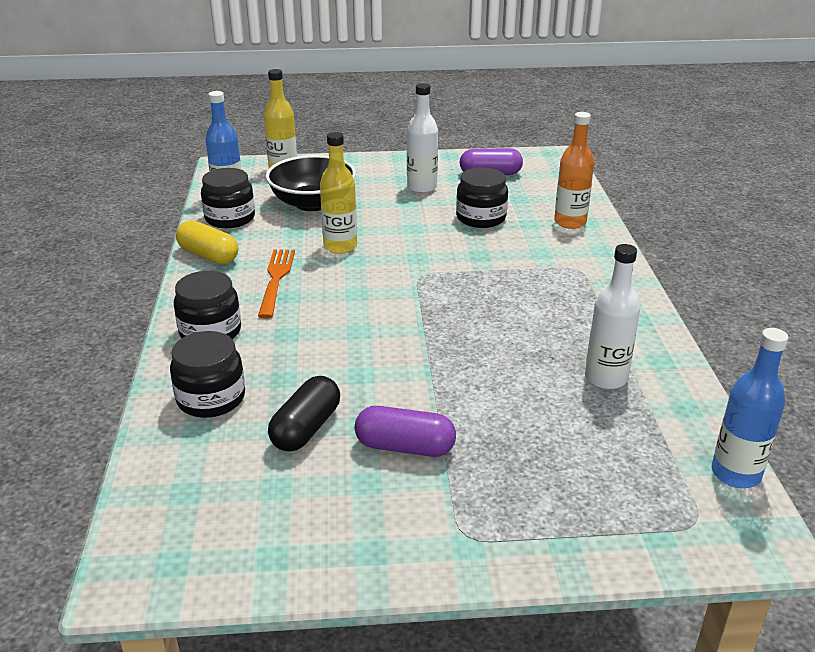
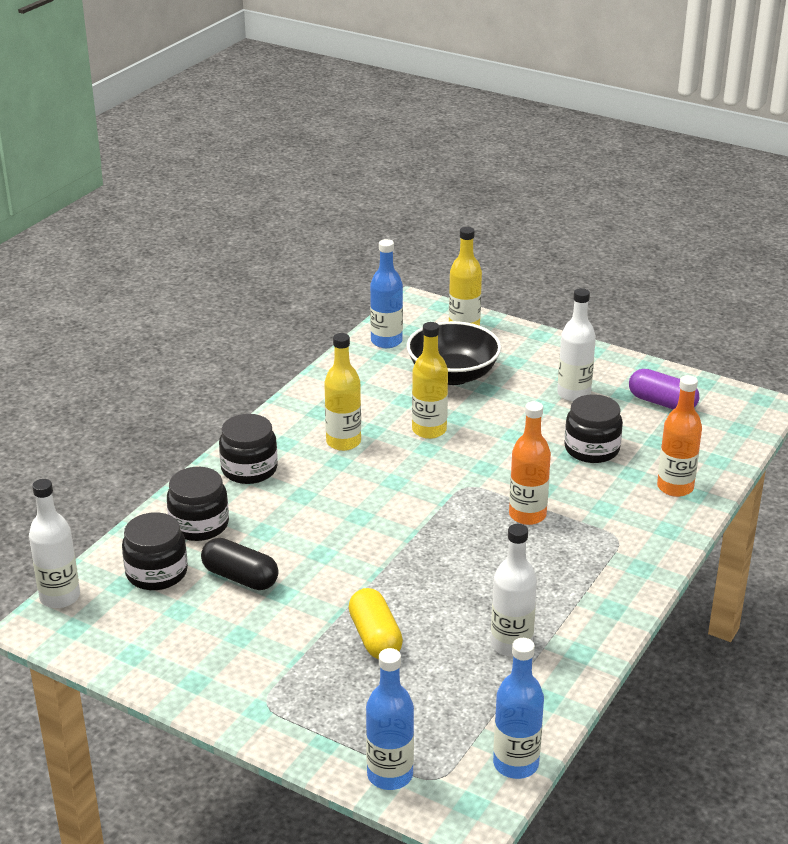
camera: 35 degrees right, 0 degrees up
(122, 537) = (60, 597): none -> white bottle
(208, 256) = (313, 397): yellow capsule -> yellow capsule (375, 637)
(230, 218) = (366, 365): black jar -> black jar (156, 573)
(276, 280) = (343, 442): orange fork -> yellow bottle
(306, 428) = (240, 577): black capsule -> black capsule turned 60 degrees clockwise
(405, 447) = (293, 623): purple capsule -> none
(493, 278) = (527, 515): none -> orange bottle
(656, 542) = (390, 775): none -> blue bottle

